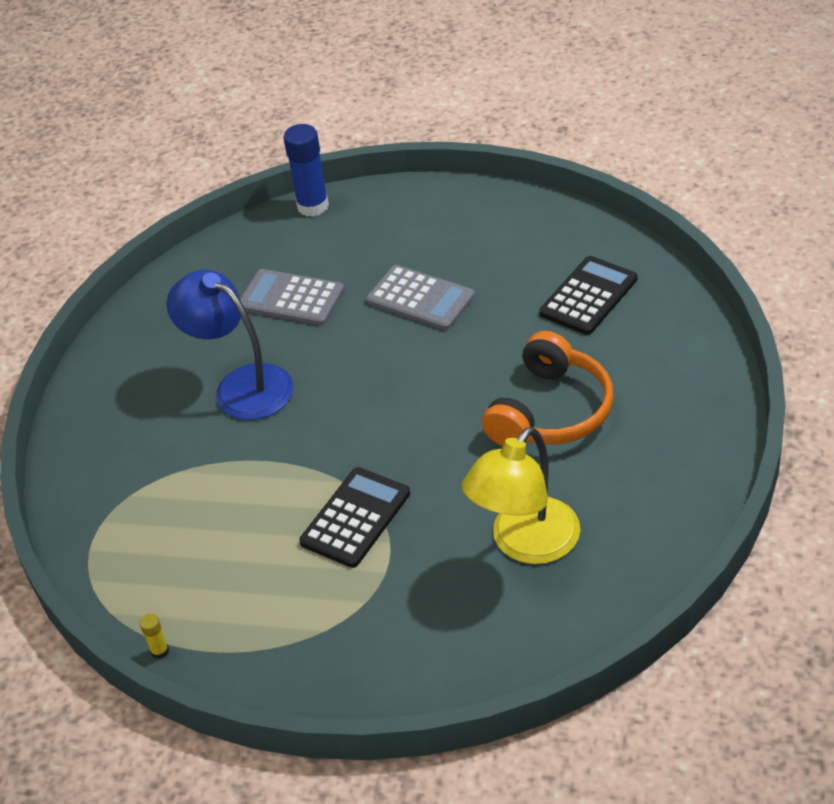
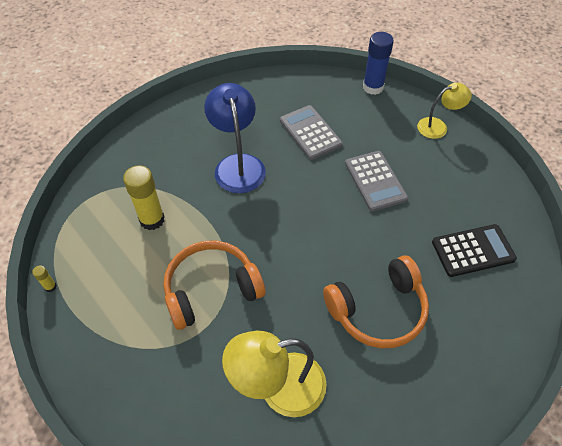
camera: 35 degrees right, 10 degrees up
(203, 506) = (152, 220): none -> yellow glue stick
(355, 518) = (211, 289): black calculator -> orange headphones
(431, 202) = (438, 126): none -> yellow lamp

